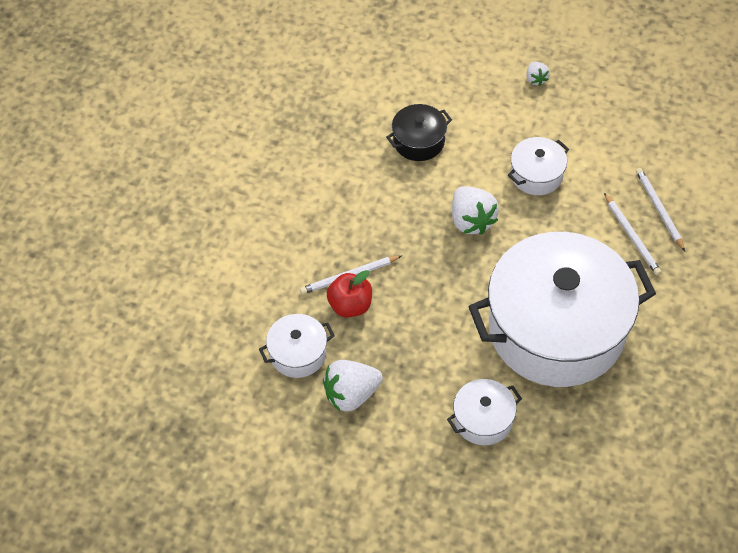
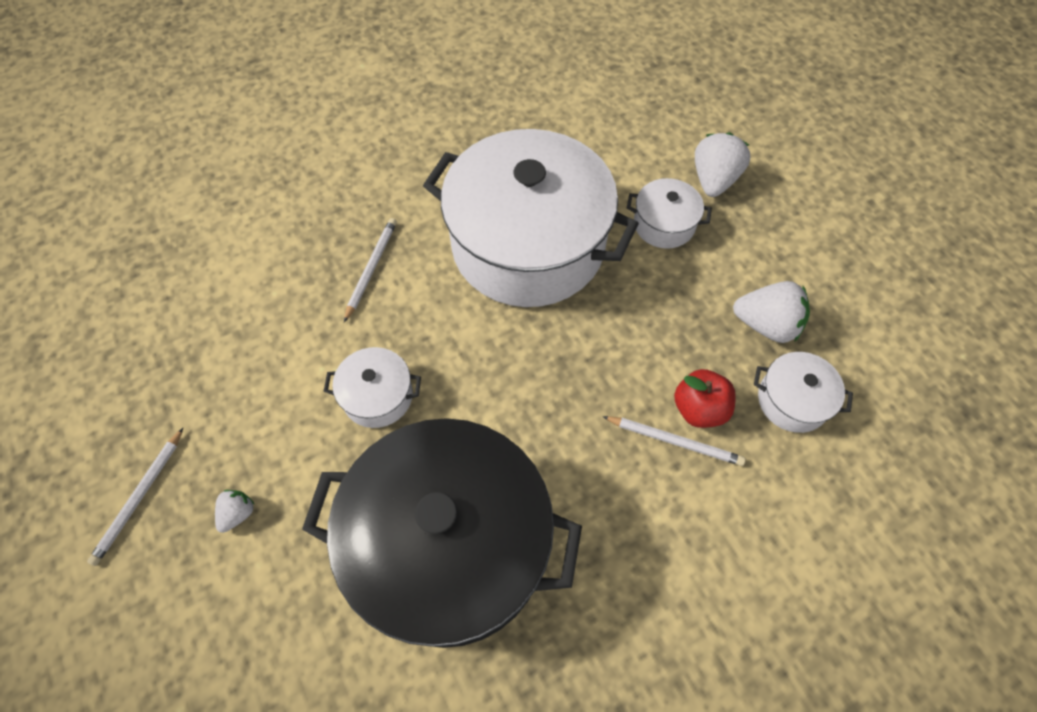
camera: 140 degrees left, 5 degrees up
(419, 141) = (449, 546): black pot -> black pot, size x2.42
(471, 220) = (494, 401): white strawberry -> white strawberry (714, 180)
(659, 209) = (318, 272): white pencil -> white pencil (139, 497)

